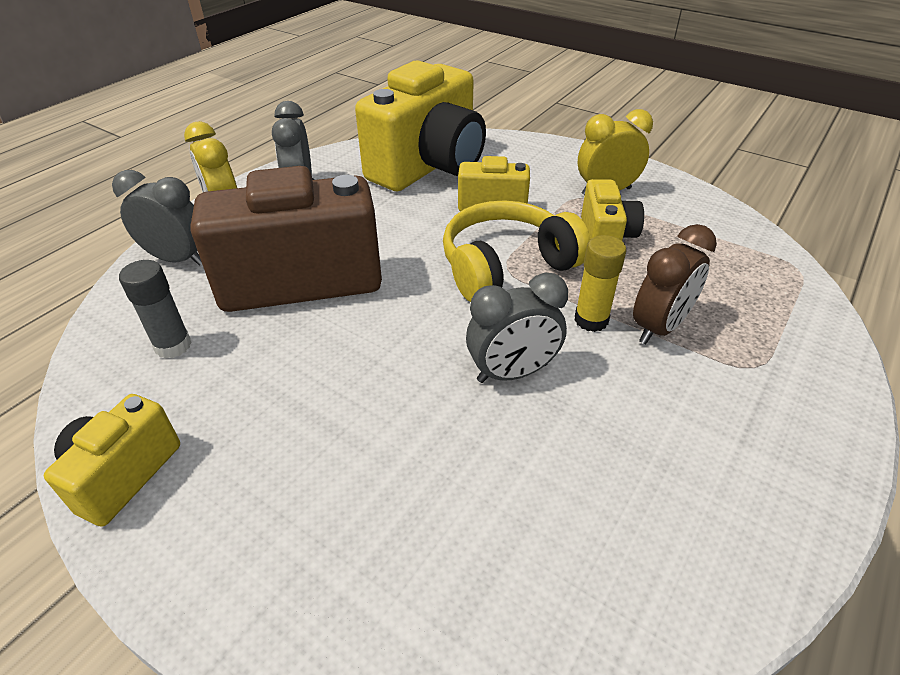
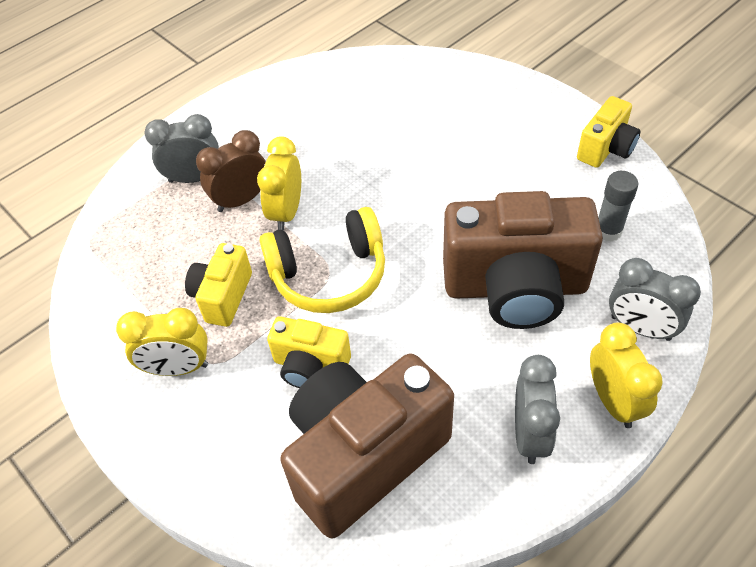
camera: 165 degrees left, 10 degrees up
(429, 167) = (364, 456): yellow camera -> brown camera
(512, 373) = (361, 180): grey clock -> grey clock (194, 178)
(591, 320) = (286, 212): yellow glue stick -> yellow clock

